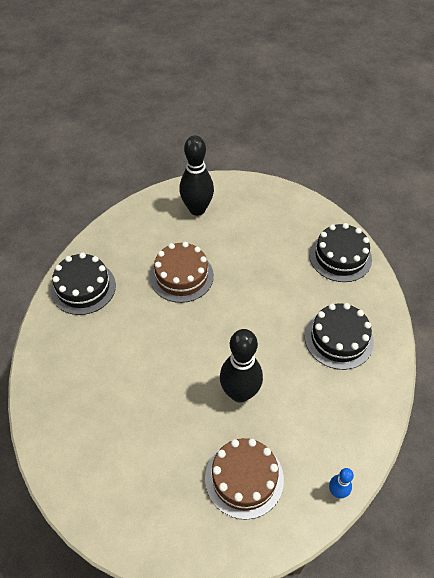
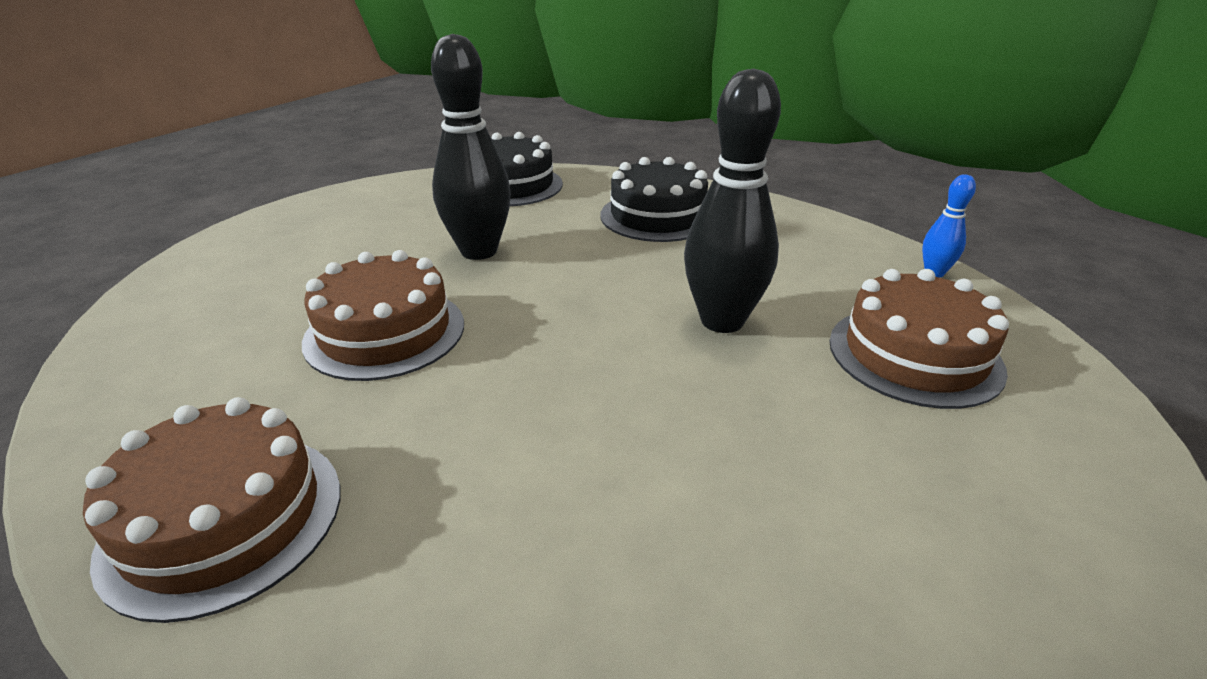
camera: 70 degrees left, 20 degrees down
(83, 287) = (224, 519): black cake -> brown cake
(197, 209) = (239, 279): black bowling pin -> black bowling pin (479, 251)

